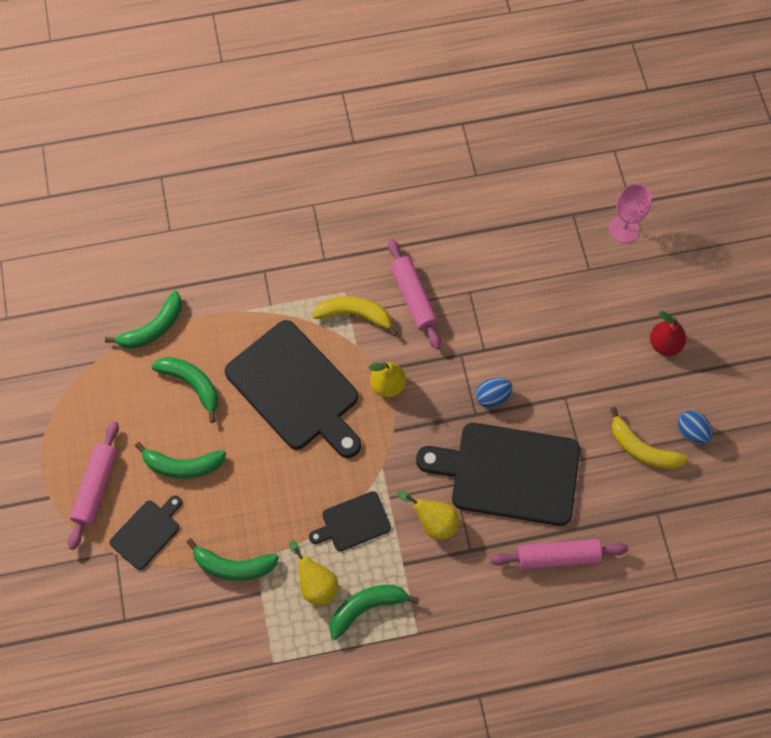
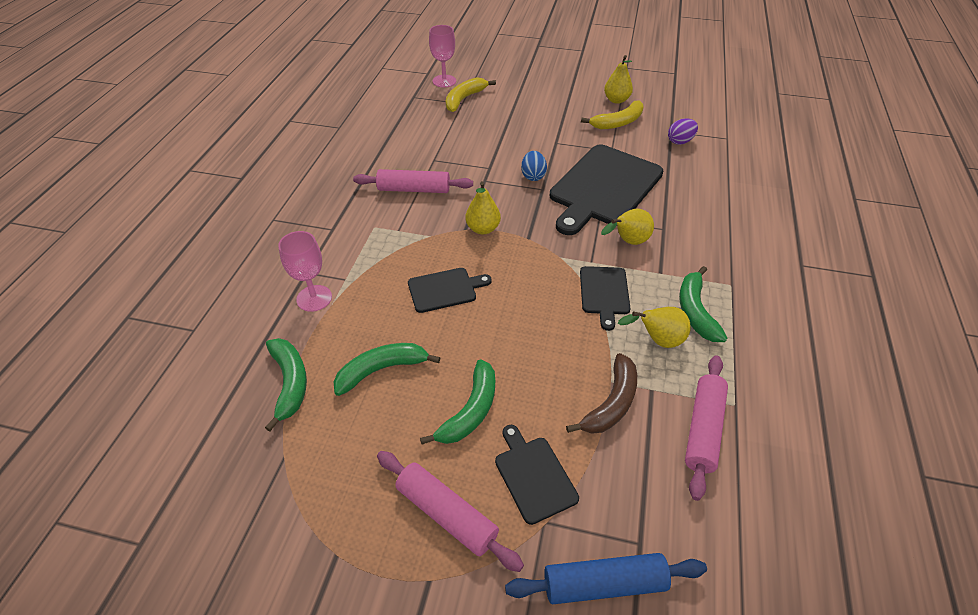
camera: 65 degrees left, 20 degrees down
(87, 605) = (604, 584): none -> blue rolling pin
(233, 566) = (611, 403): green banana -> brown banana
(239, 294) = (314, 298): none -> pink goblet
(295, 389) = (445, 289): black cutting board -> black cutting board, size x0.49
(355, 315) = (401, 227): yellow banana -> yellow banana (464, 99)
(557, 557) = (688, 185): pink rolling pin -> pink rolling pin (703, 429)
(640, 528) = (680, 141): none -> purple egg
(664, 344) = (543, 91): red pear -> none
(691, 432) = (616, 100): blue egg -> yellow pear

